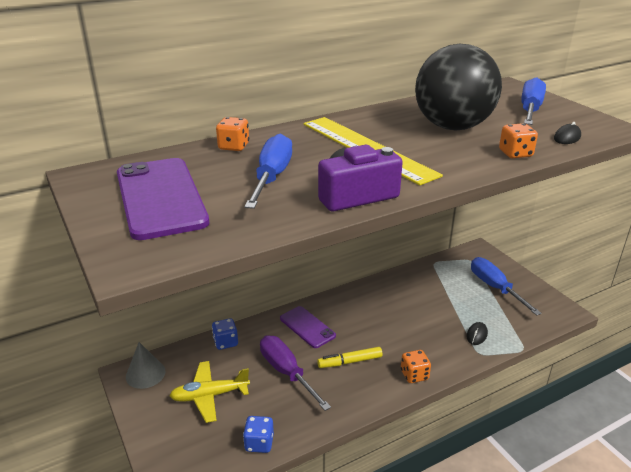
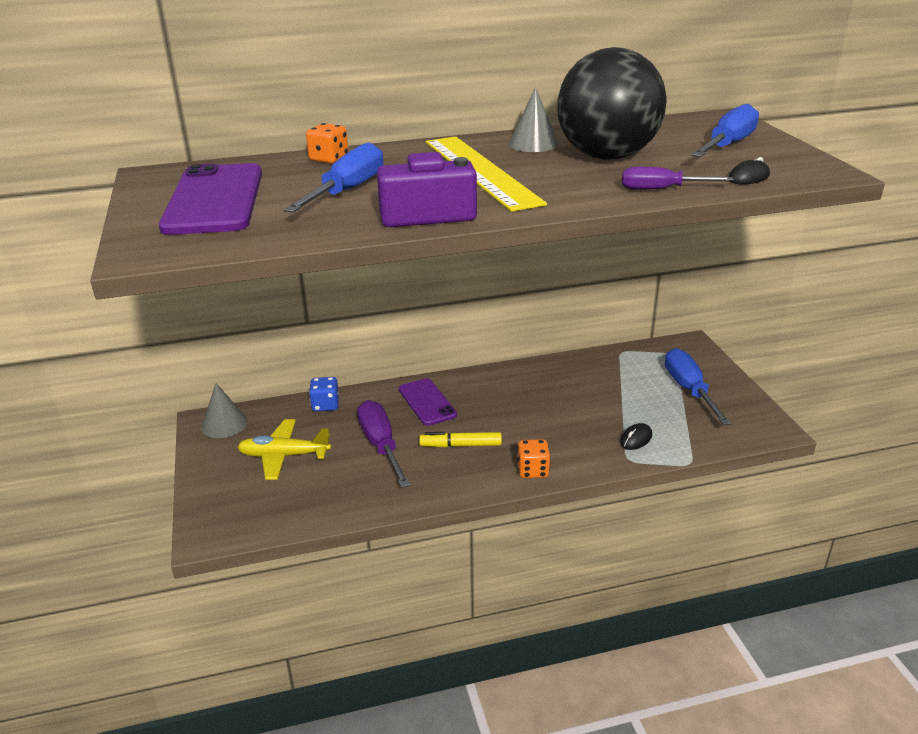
camera: 15 degrees right, 0 degrees up
(259, 443) = (317, 511): blue dice -> none
(388, 119) = (533, 144): none -> grey cone
(515, 154) = (661, 189): orange dice -> purple screwdriver

